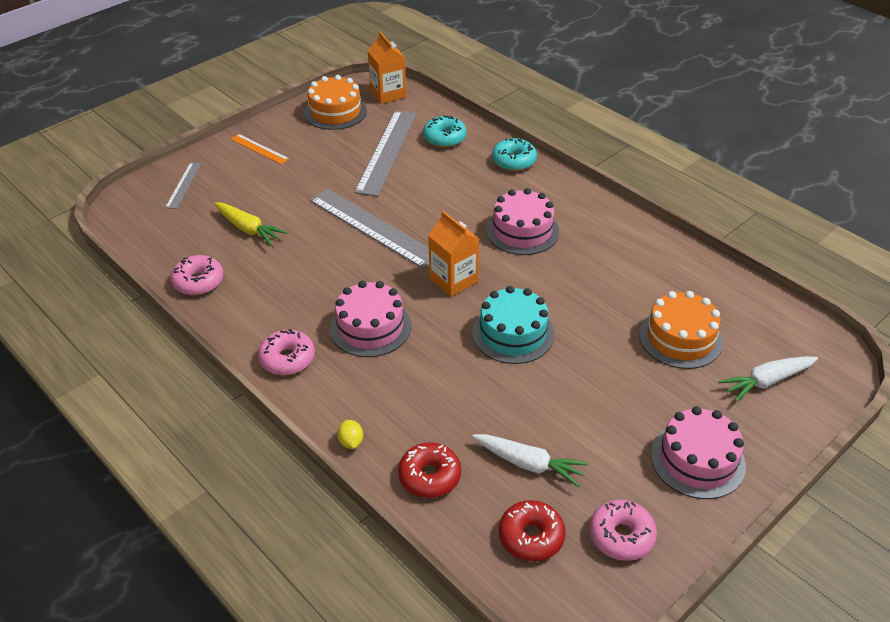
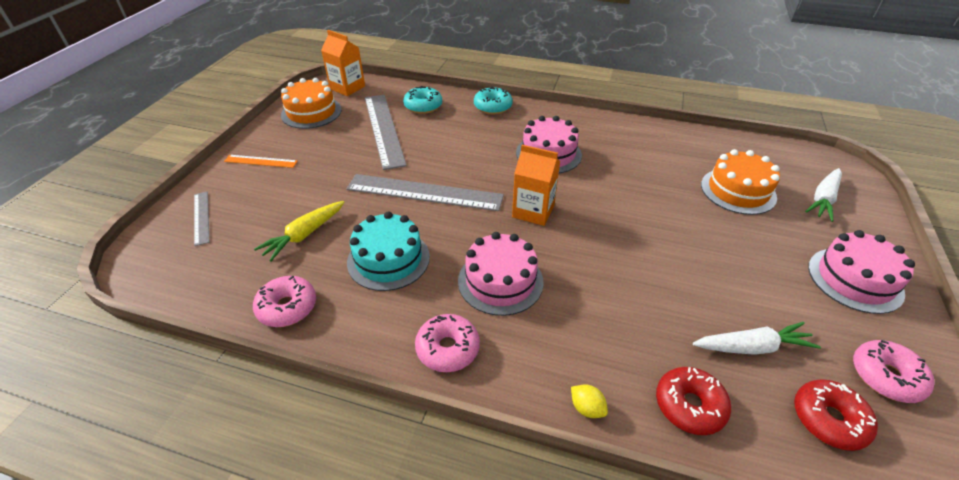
camera: 30 degrees left, 0 degrees up
(248, 229) = (304, 235): yellow carrot -> yellow carrot turned 120 degrees clockwise
(513, 333) = (622, 236): turquoise cake -> turquoise cake (388, 259)

